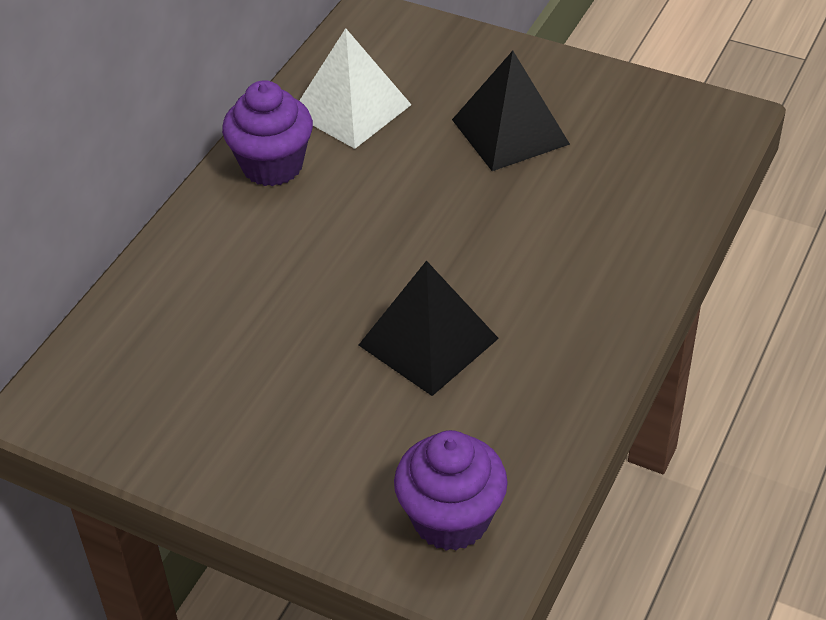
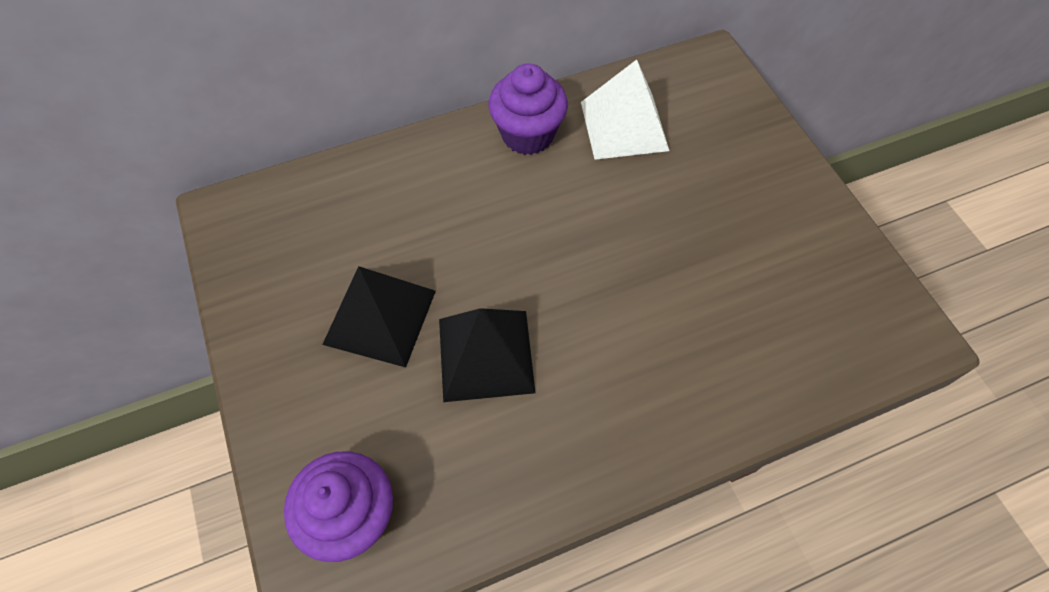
camera: 40 degrees right, 15 degrees up
(510, 132) = (719, 223): black pyramid -> black pyramid (380, 317)

